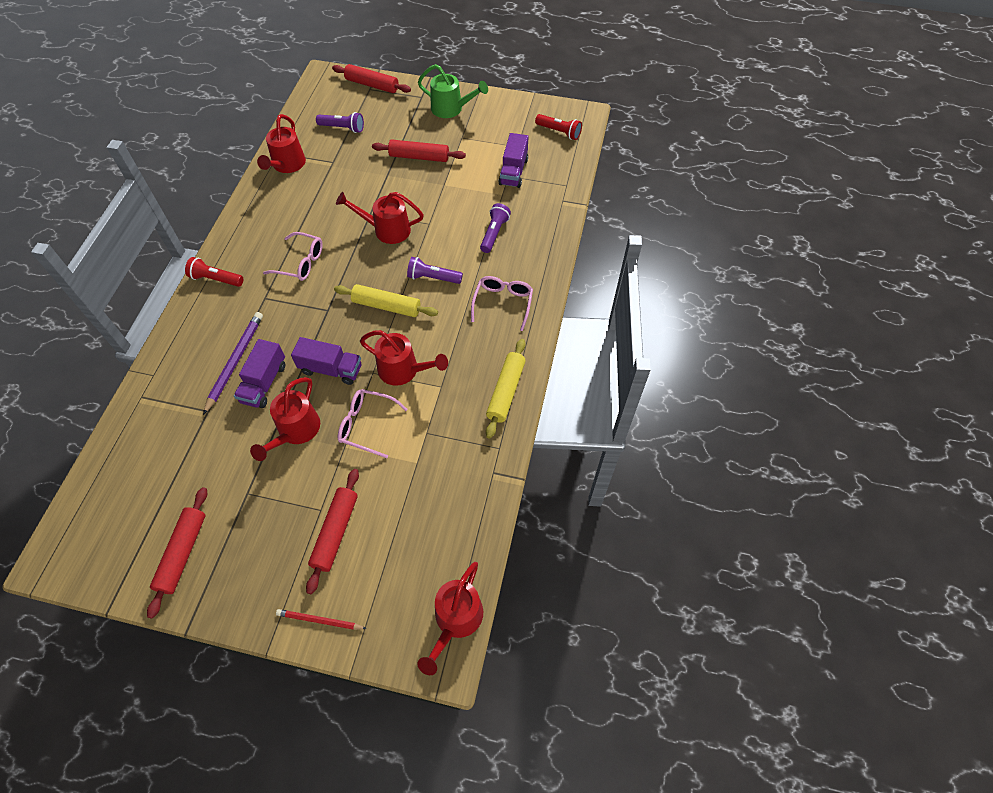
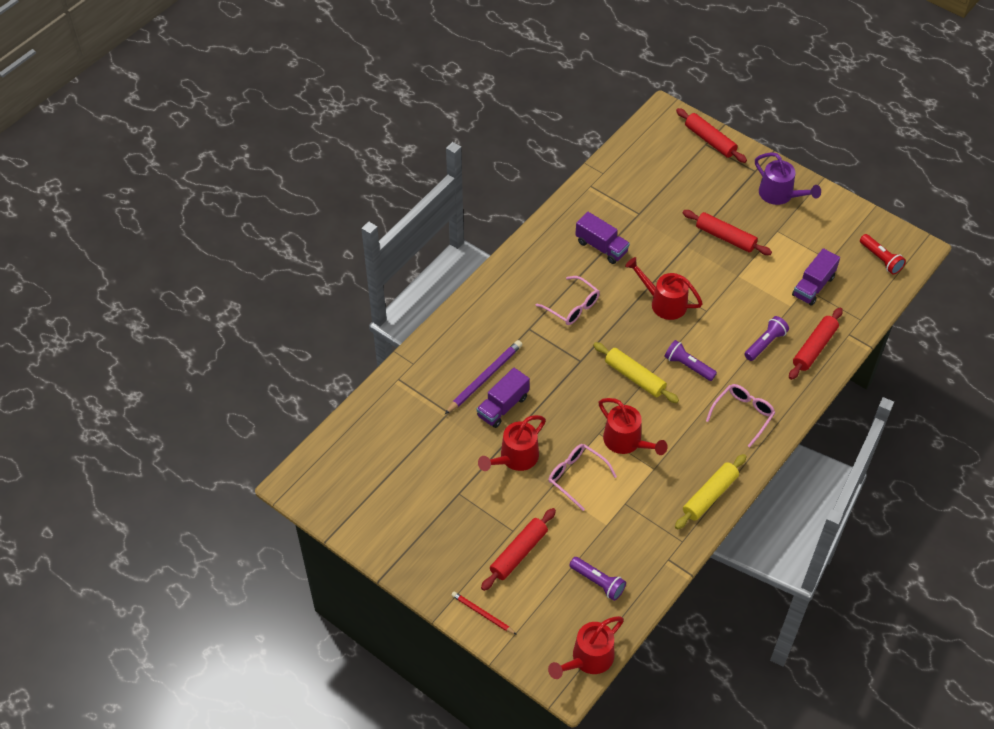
camera: 25 degrees right, 5 degrees down
(183, 553) = (394, 520): red rolling pin -> red rolling pin (814, 348)
(216, 279) = (492, 295): red flashlight -> none
(287, 165) = (594, 202): red watering can -> none
(331, 369) = (564, 416): purple truck -> purple truck (601, 247)
(342, 128) = (662, 180): purple flashlight -> purple flashlight (598, 582)
(451, 109) = (780, 195): green watering can -> purple watering can

